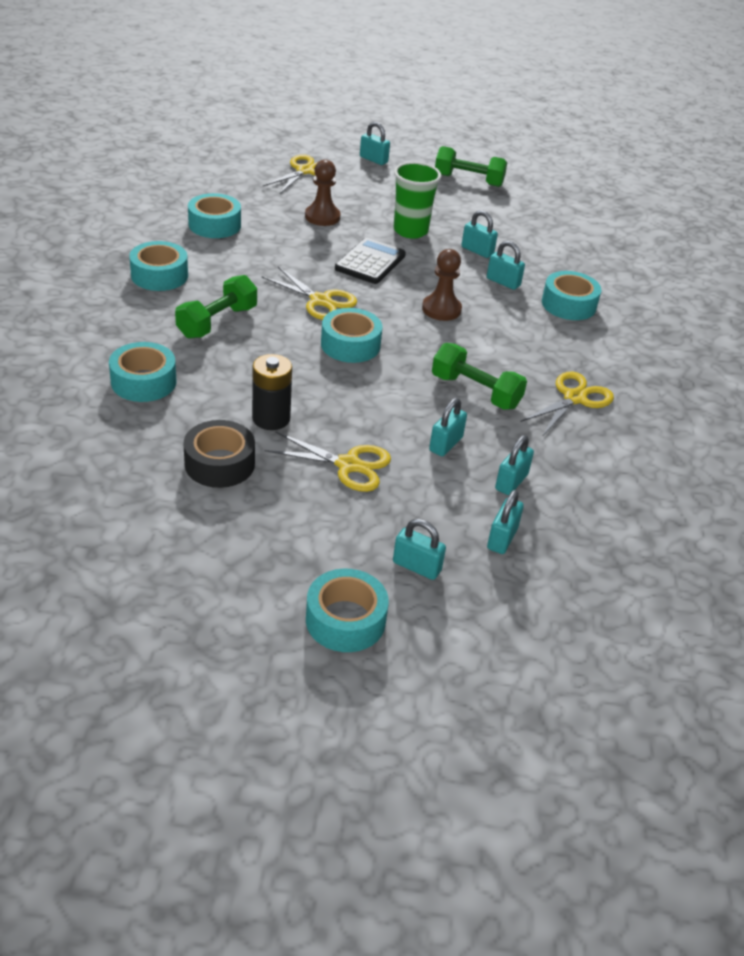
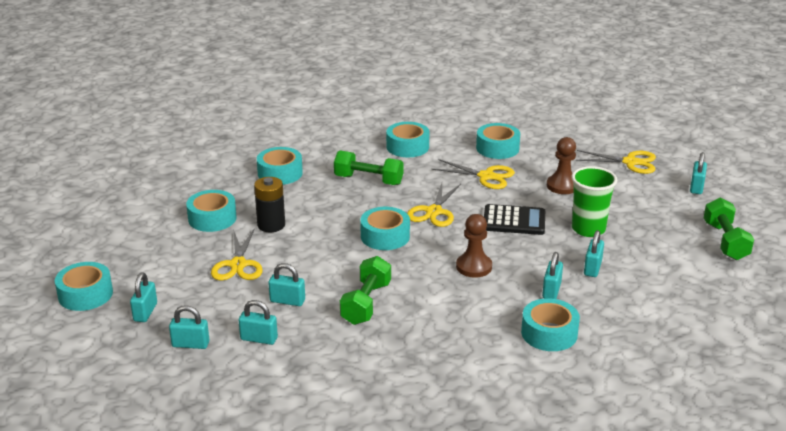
camera: 75 degrees right, 10 degrees down
(219, 464) = (212, 218): black tape -> turquoise tape
(575, 398) = (395, 356): yellow scissors -> yellow scissors (486, 176)

